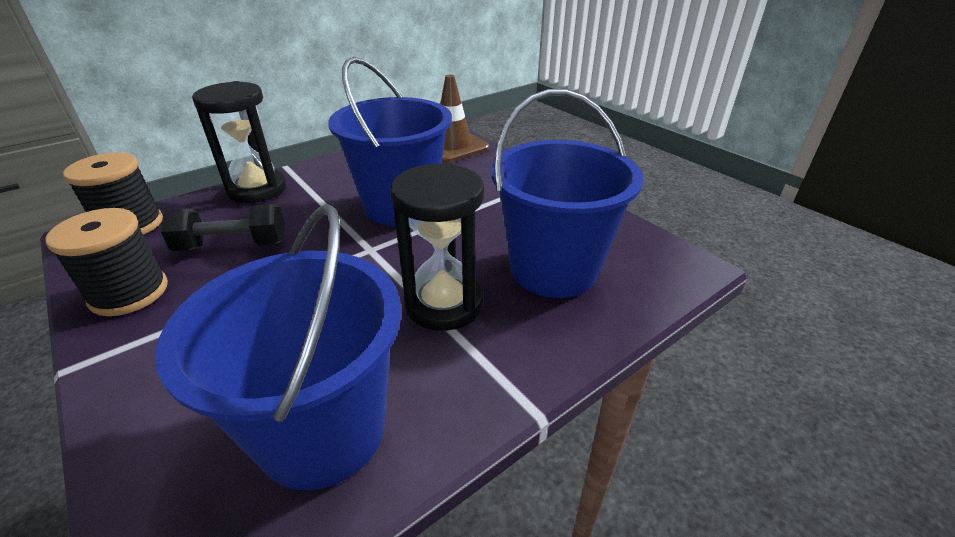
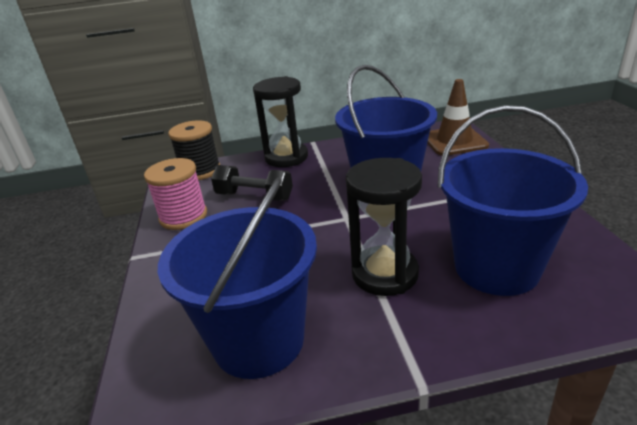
camera: 30 degrees right, 5 degrees down
(129, 293) = (183, 216): black spool -> pink spool

